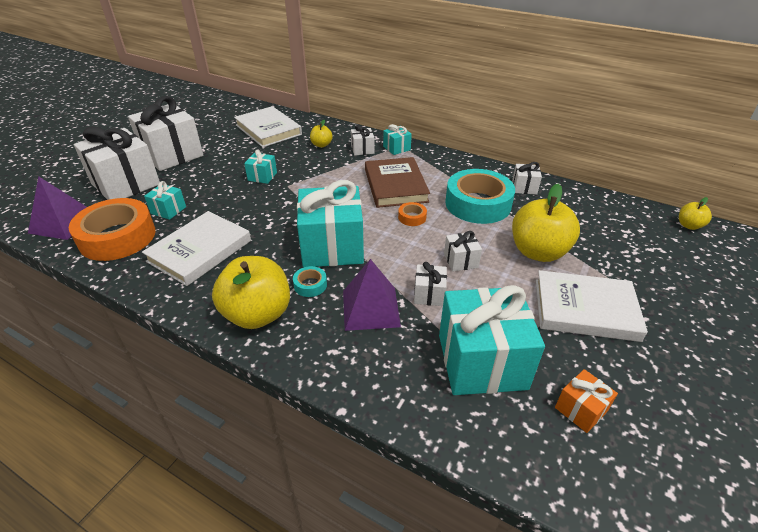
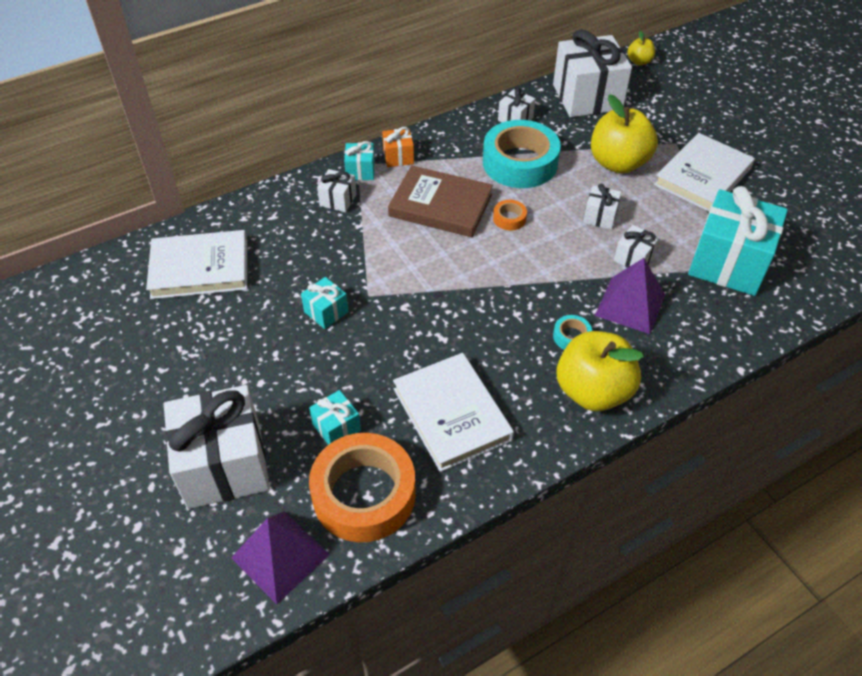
camera: 60 degrees left, 10 degrees up
(172, 155) = (179, 394): white gift -> white gift (587, 97)
(321, 145) = (293, 231): yellow apple -> none
(332, 246) = (519, 298): turquoise gift -> none
(580, 409) = (796, 235): orange gift -> orange gift (398, 157)

